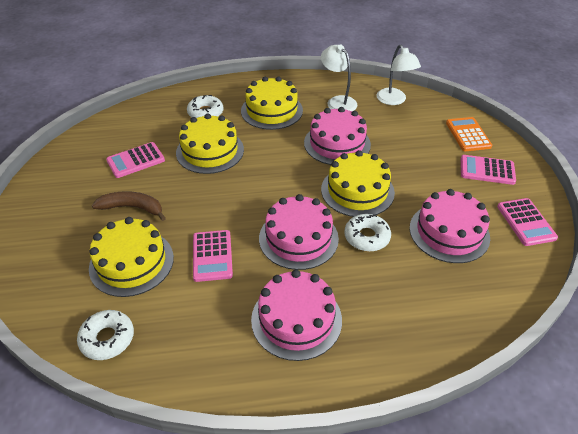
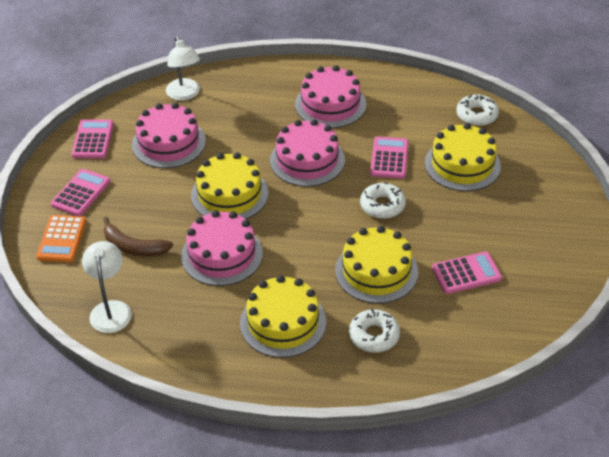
camera: 165 degrees left, 0 degrees up
(132, 208) = (465, 215): brown banana -> brown banana (133, 247)
(338, 101) = (187, 322): white lamp -> white lamp (185, 94)
(366, 237) = (245, 151): white donut -> white donut (382, 205)
(487, 170) = (81, 193): pink calculator -> pink calculator turned 90 degrees counterclockwise

